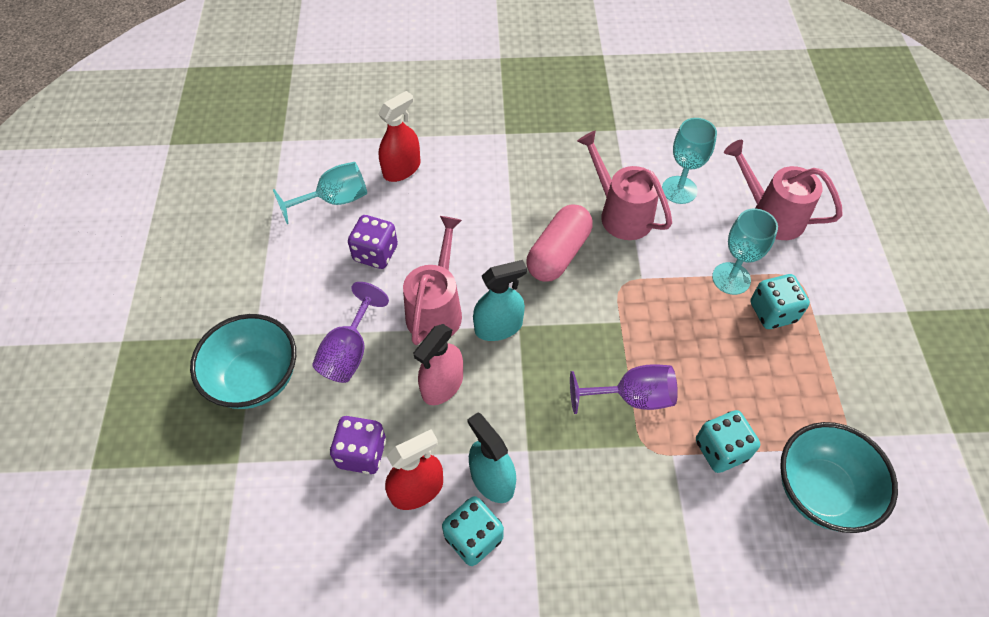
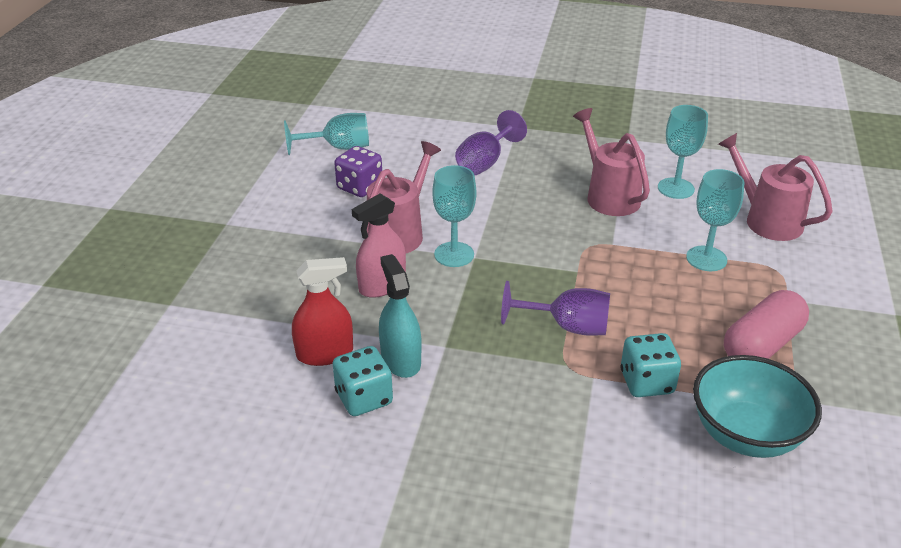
camera: 15 degrees right, 20 degrees down
(255, 378) = (212, 251): turquoise bowl -> none
(349, 352) = (305, 248): purple goblet -> purple goblet (485, 162)
(362, 453) = (284, 318): purple dice -> none
(401, 169) = (409, 136): red spray bottle -> none
(498, 327) = (454, 254): turquoise spray bottle -> turquoise goblet
(558, 254) = (534, 214): pink capsule -> pink capsule (761, 345)
(772, 312) = (742, 290): turquoise dice -> none

